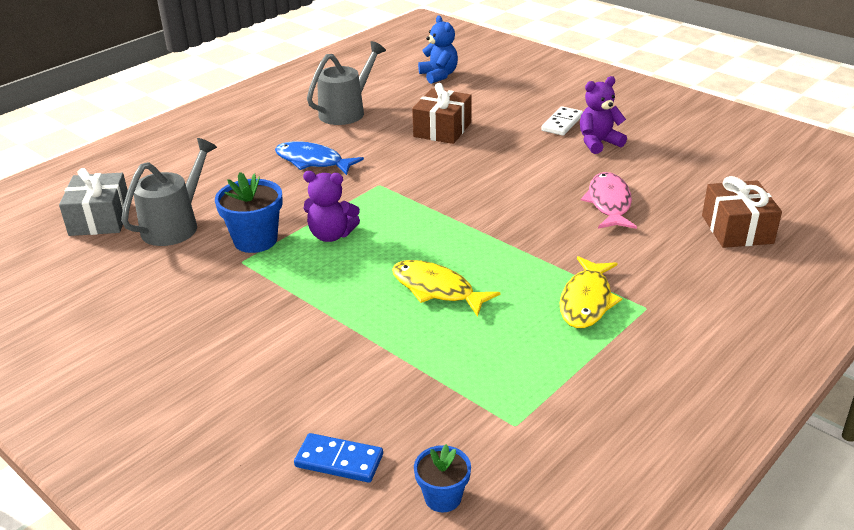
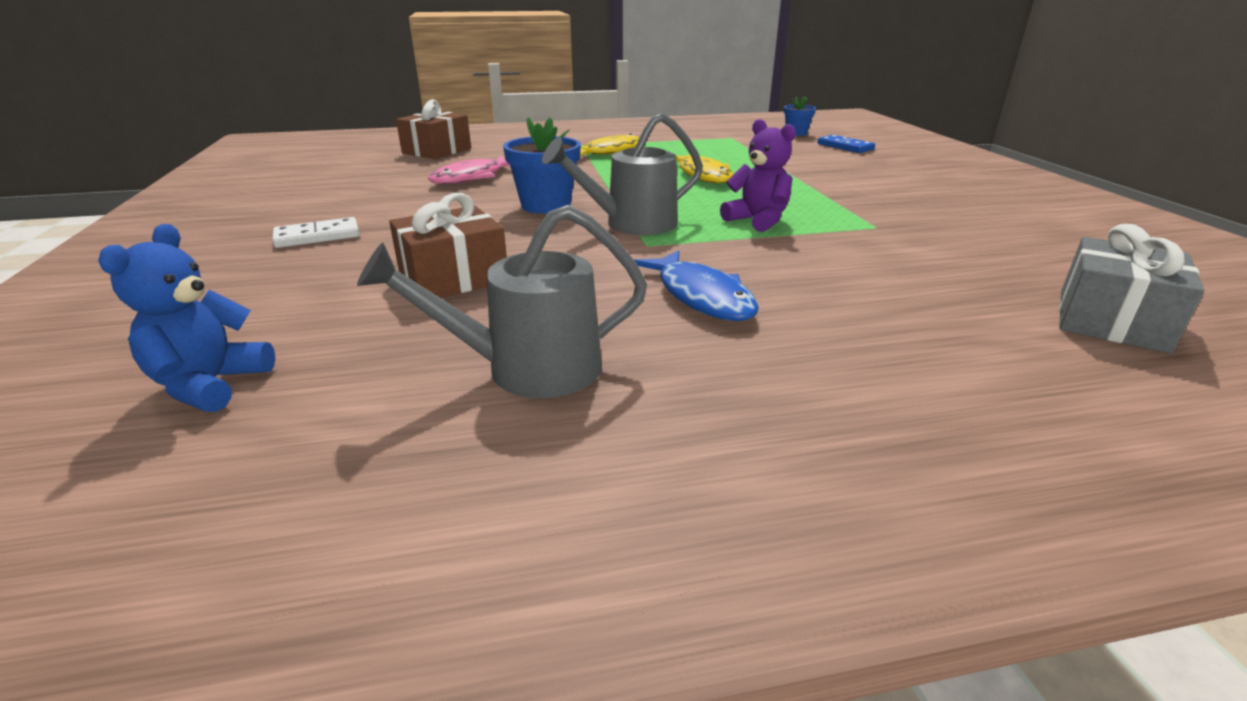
camera: 145 degrees left, 5 degrees down
(176, 225) = (964, 278): grey watering can -> grey watering can (631, 224)
(255, 240) = (851, 237): blue flower pot -> blue flower pot (546, 205)
(598, 143) = (349, 210): purple teddy bear -> none

